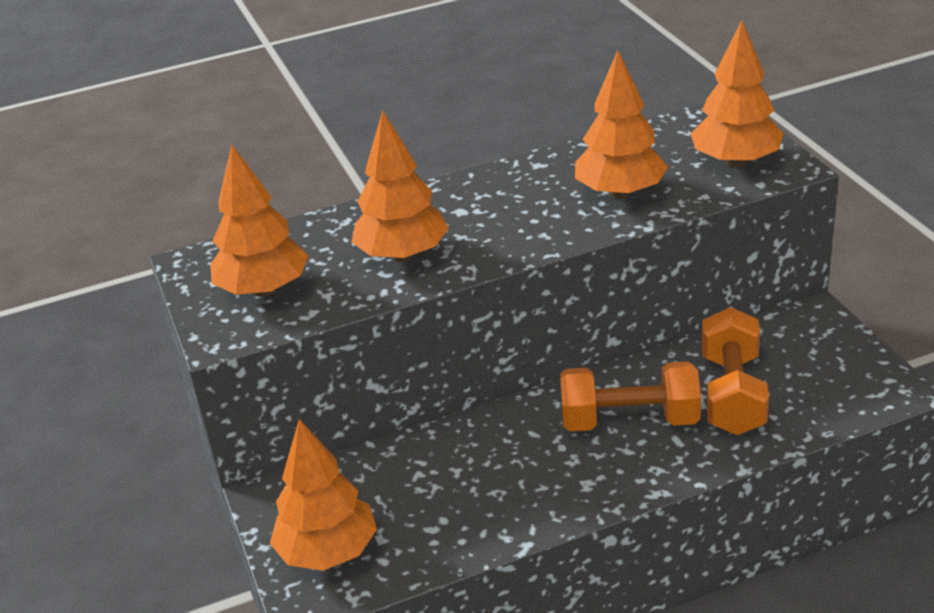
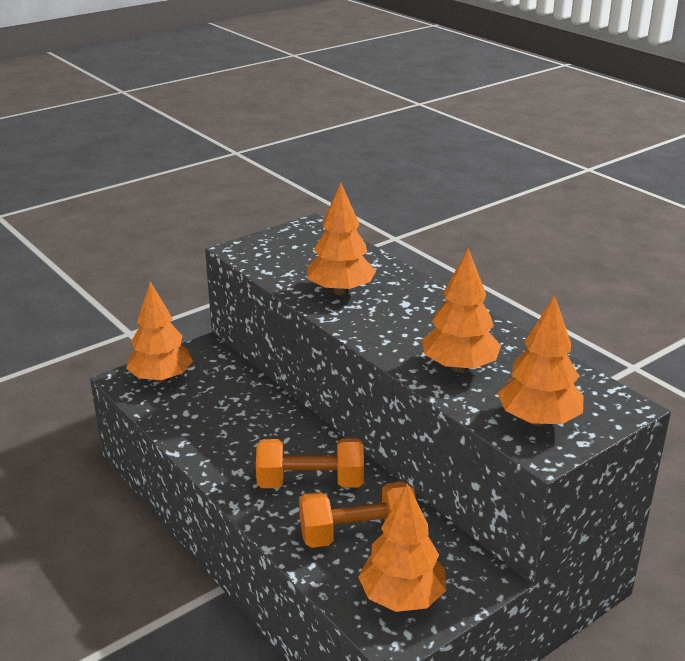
camera: 70 degrees right, 5 degrees down
(264, 290) = (288, 252): orange tree -> orange tree (402, 597)
(629, 421) = (310, 483): orange dumbbell -> orange dumbbell turned 75 degrees counterclockwise

